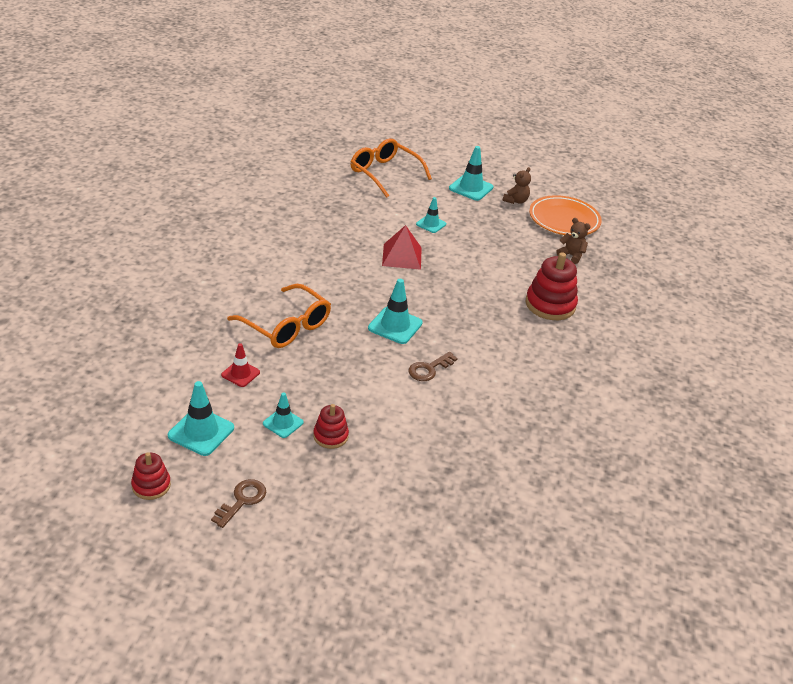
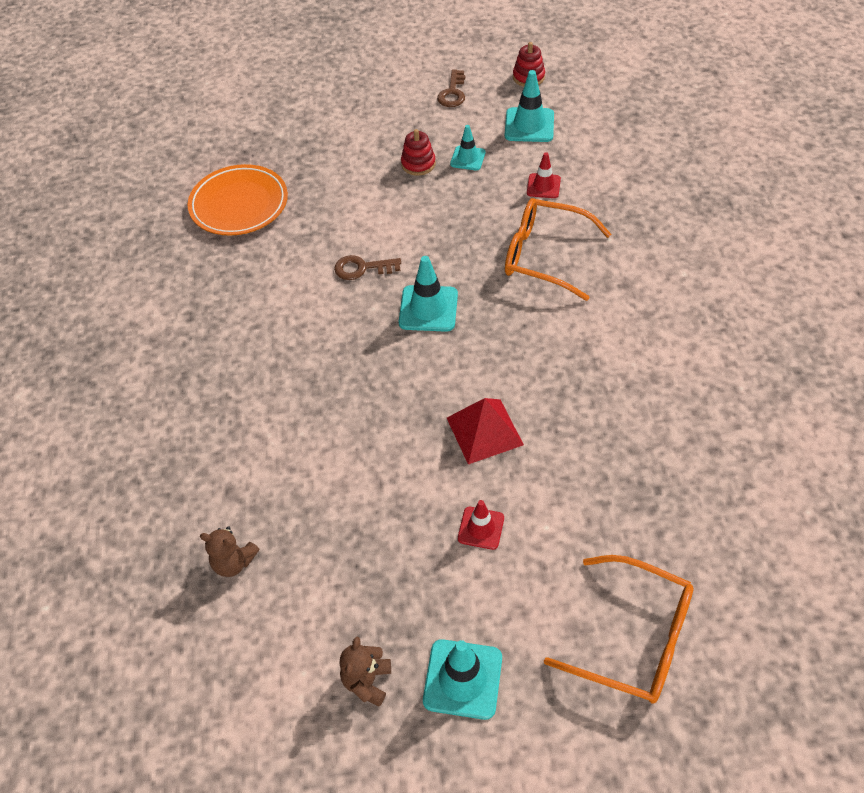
camera: 165 degrees right, 15 degrees up
(429, 369) = (362, 268): brown key -> brown key turned 120 degrees counterclockwise
(431, 224) = (481, 528): turquoise traffic cone -> red traffic cone
(550, 305) = (246, 432): red stacking toy -> none
(564, 220) = (264, 665): orange plate -> orange plate (239, 204)

